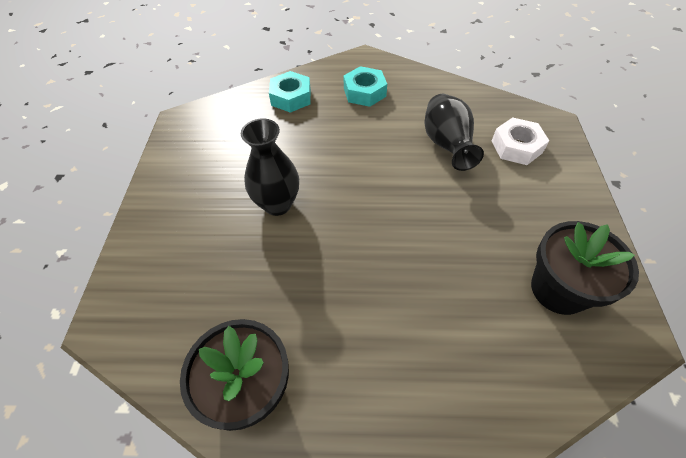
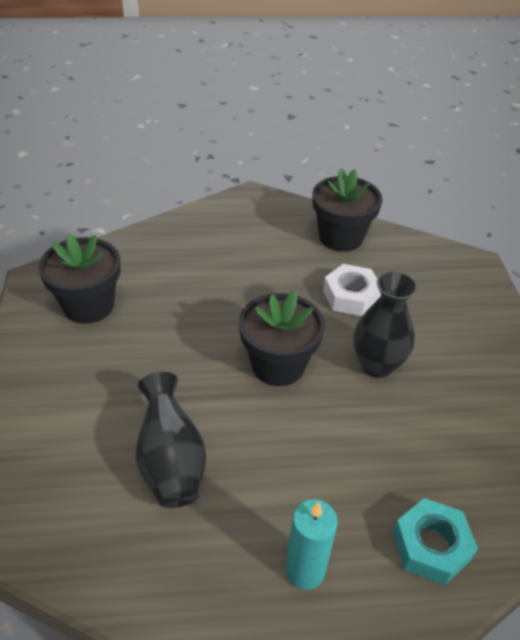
camera: 170 degrees right, 10 degrees down
(363, 210) = (278, 365): none -> black flower pot
(364, 92) = (305, 571): turquoise nut -> turquoise candle
(516, 147) = (68, 466): white nut -> white nut (351, 296)

